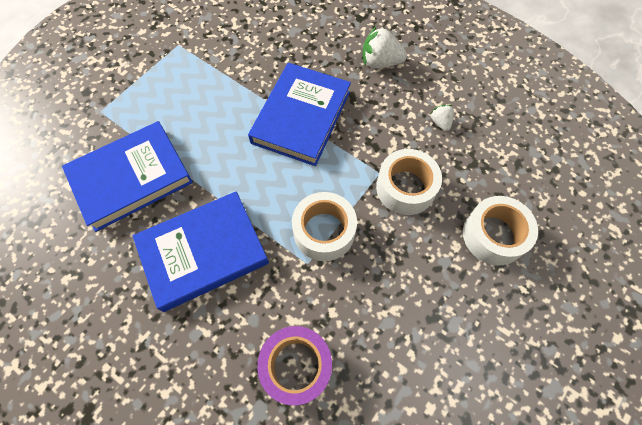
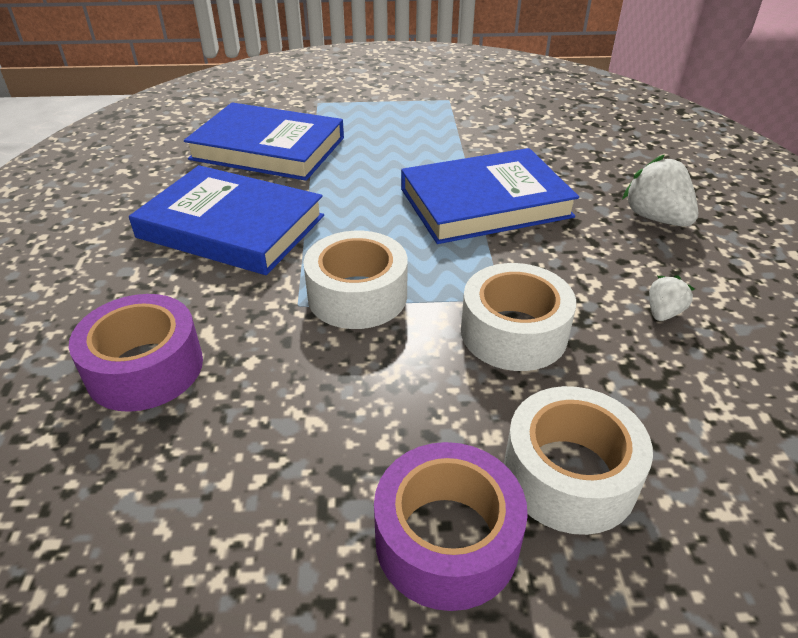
camera: 50 degrees right, 25 degrees down
(491, 302) = (446, 539): none -> purple tape

